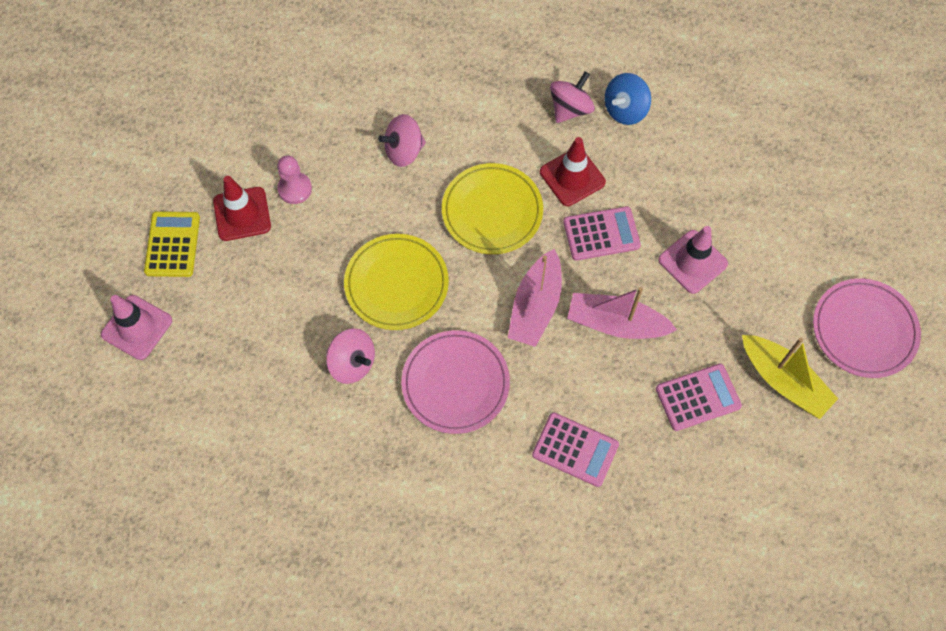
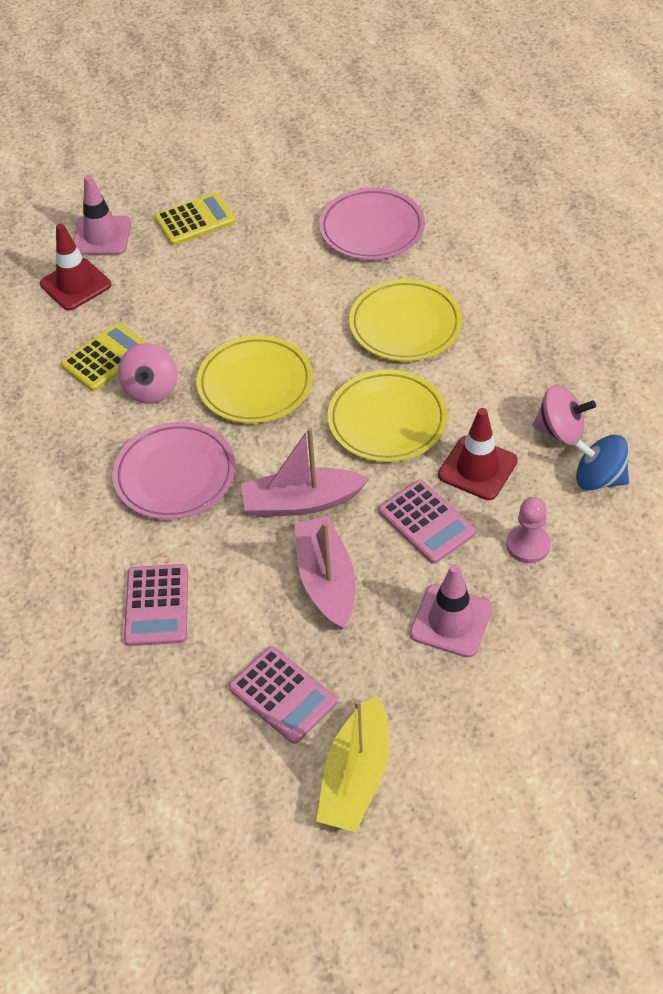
camera: 65 degrees right, 15 degrees down
(242, 214) = (256, 248): red traffic cone -> red traffic cone (75, 284)
(293, 383) = (106, 358): none -> yellow calculator
(295, 189) = (306, 269): pink pawn -> pink pawn (528, 545)
(404, 151) = (405, 325): pink spinning top -> yellow plate
(864, 330) = (481, 841): pink plate -> pink plate (372, 229)

